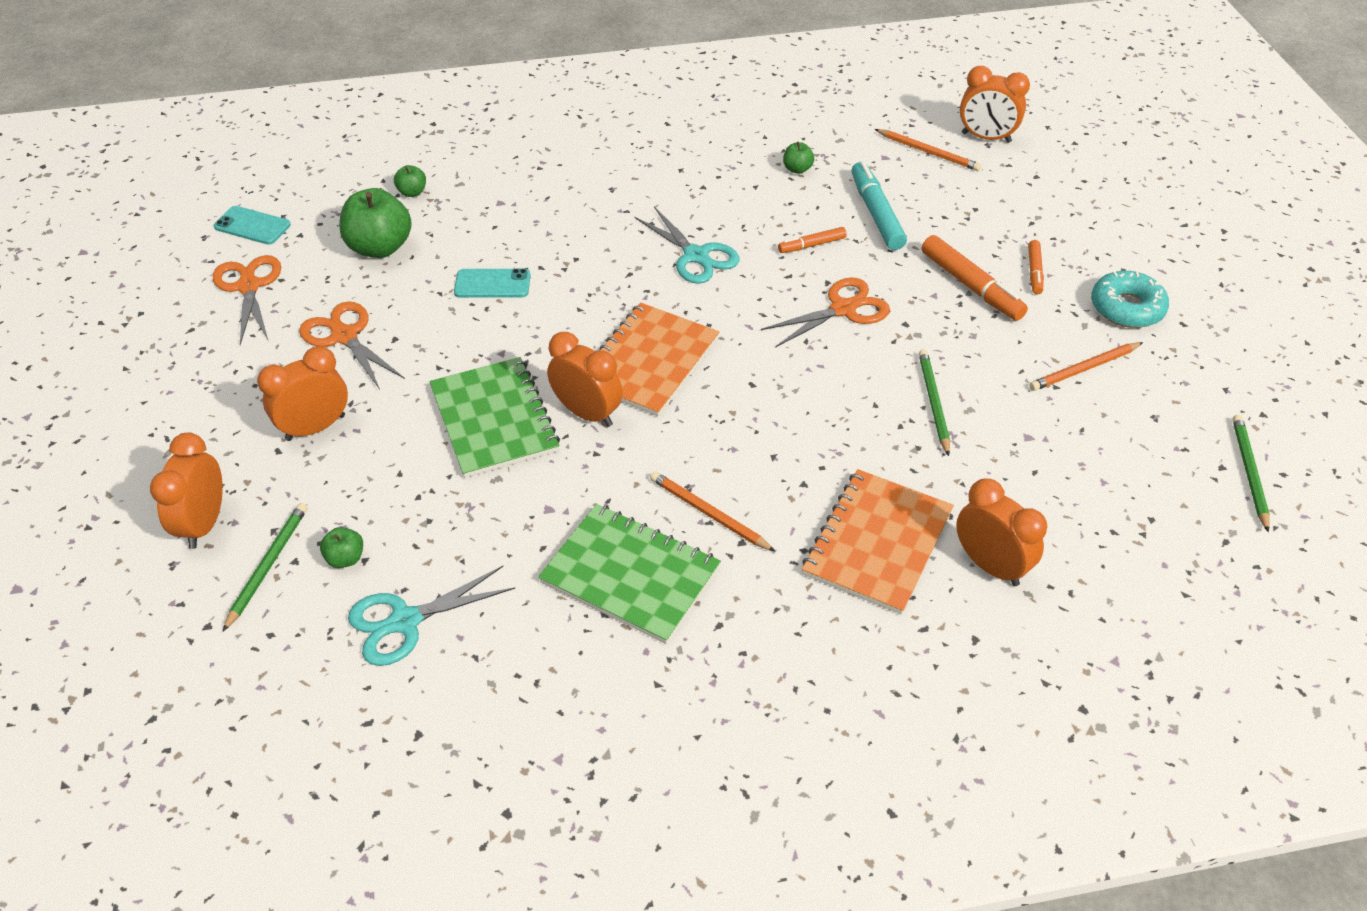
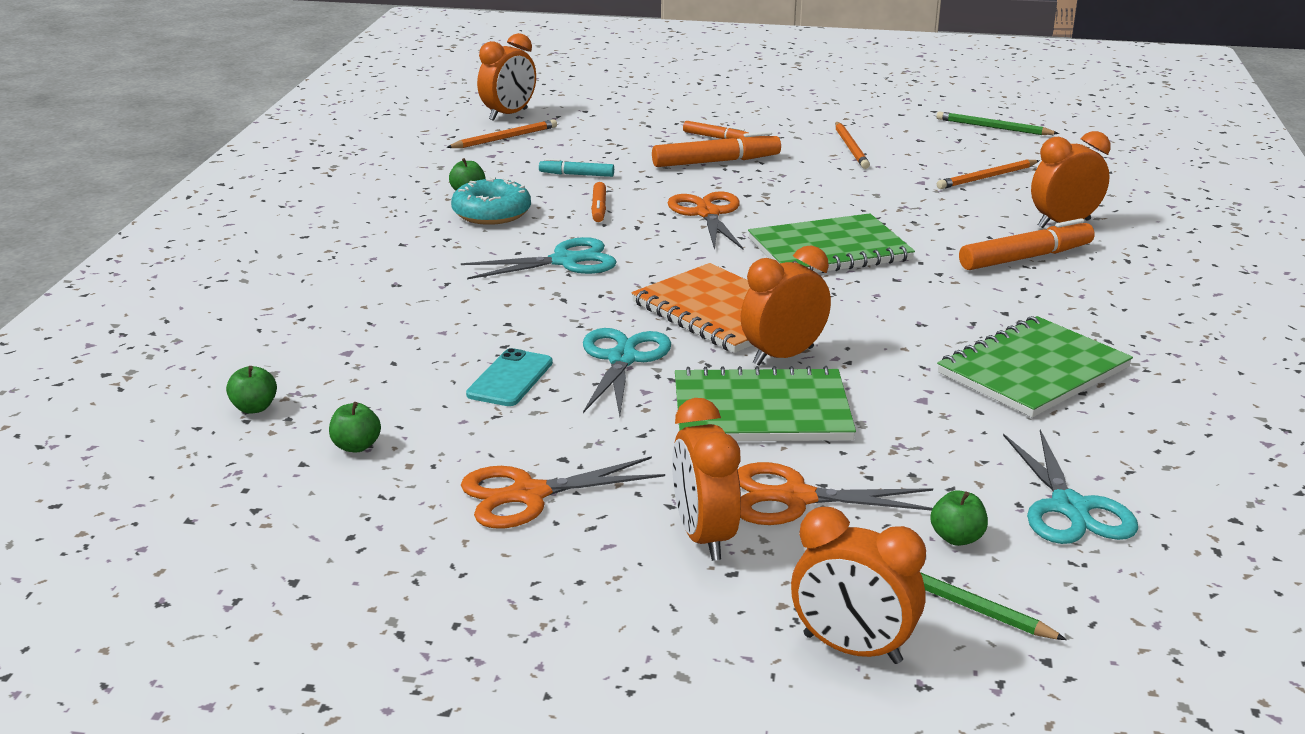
camera: 70 degrees left, 20 degrees down
(249, 286) = (341, 567): orange scissors -> orange scissors (795, 498)
(252, 226) = (185, 550): turquoise phone -> none
(380, 247) = (356, 446): green apple -> green apple, size x0.48
(545, 329) = (622, 359): none -> turquoise scissors
(708, 513) = (962, 320): orange pencil -> orange pencil (987, 177)
(811, 401) = (829, 250): none -> green notebook
(876, 214) = (577, 175): turquoise marker -> turquoise marker, size x0.56
(877, 543) = (1025, 258): orange notebook -> orange marker
(933, 402) = (860, 205): green pencil -> none
(1126, 308) = (786, 120): turquoise donut -> turquoise donut (491, 213)

